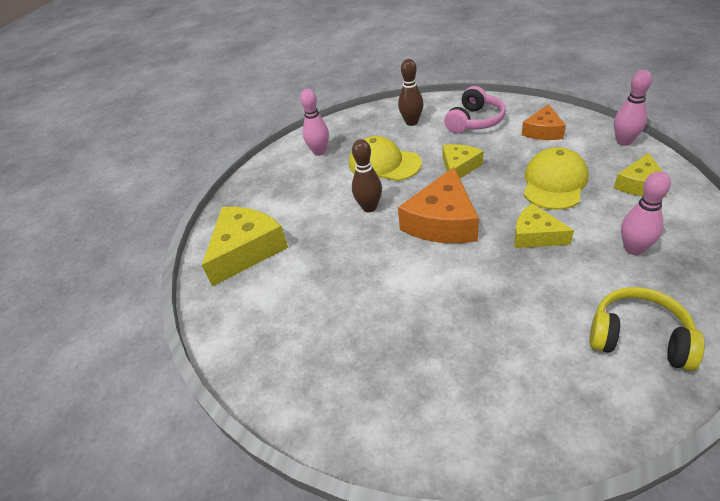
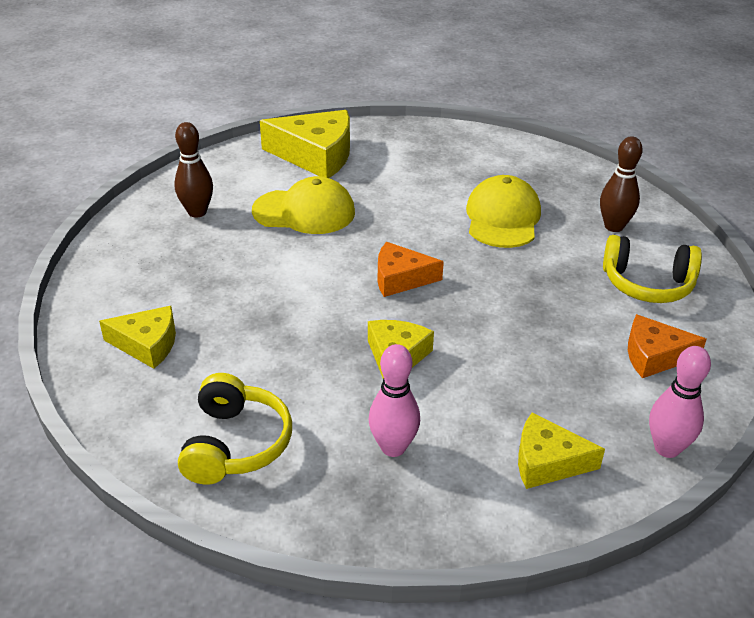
camera: 65 degrees right, 5 degrees down
(319, 152) = (507, 165): pink bowling pin -> none
(369, 207) = (410, 220): brown bowling pin -> brown bowling pin (197, 212)
(442, 221) = (400, 278): orange cheese -> orange cheese, size x0.60
(459, 167) = (520, 280): yellow cheese -> yellow cheese (147, 344)
(474, 121) = (647, 284): pink headphones -> yellow headphones
(554, 182) = (518, 371): yellow cap -> yellow cap (304, 212)

